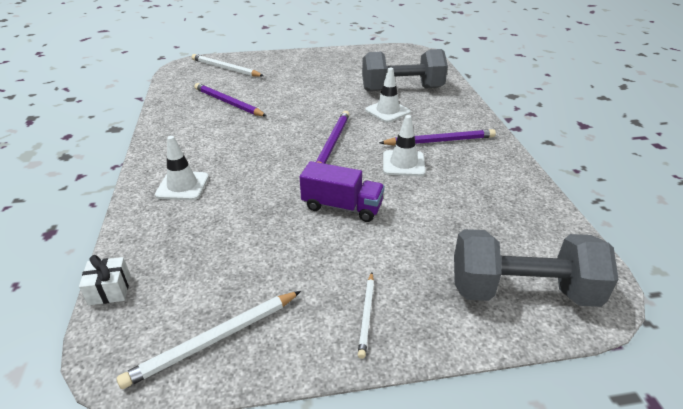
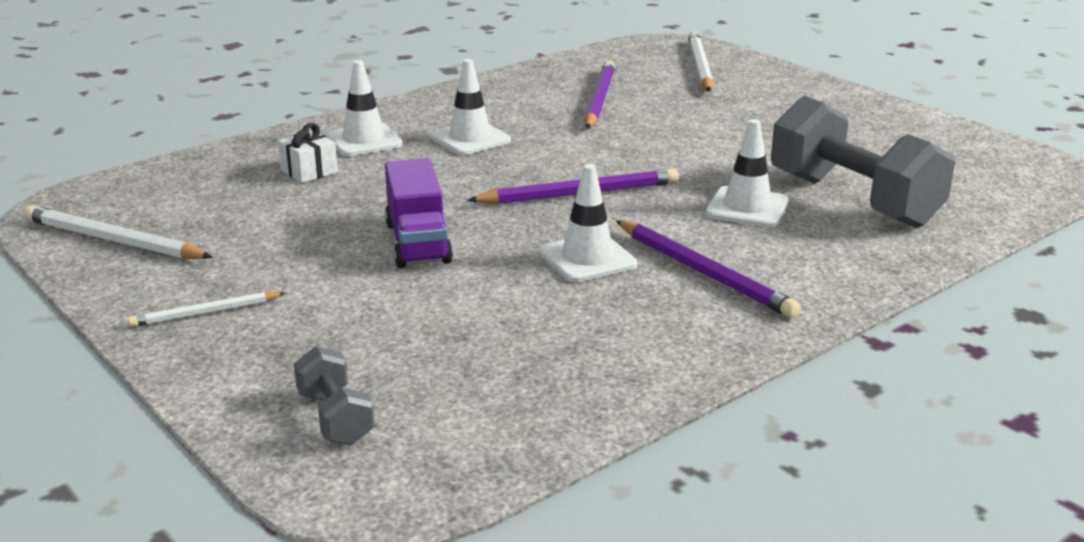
camera: 60 degrees right, 10 degrees down
(110, 290) = (154, 169): white gift -> white gift (309, 171)
(228, 151) = (470, 139): none -> white traffic cone
(522, 291) = (336, 418): grey dumbbell -> grey dumbbell, size x0.47

